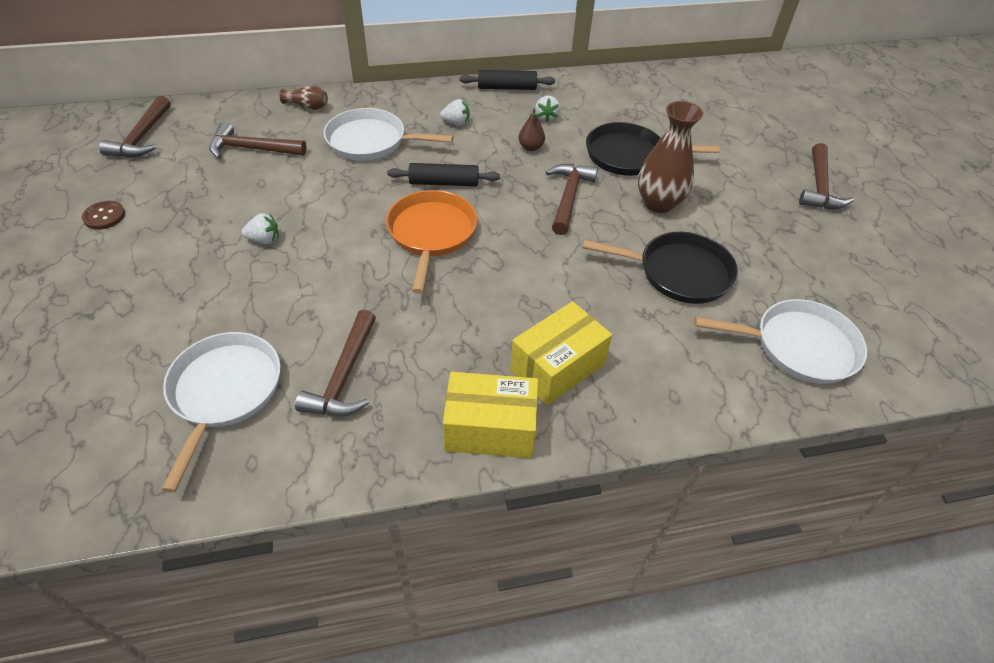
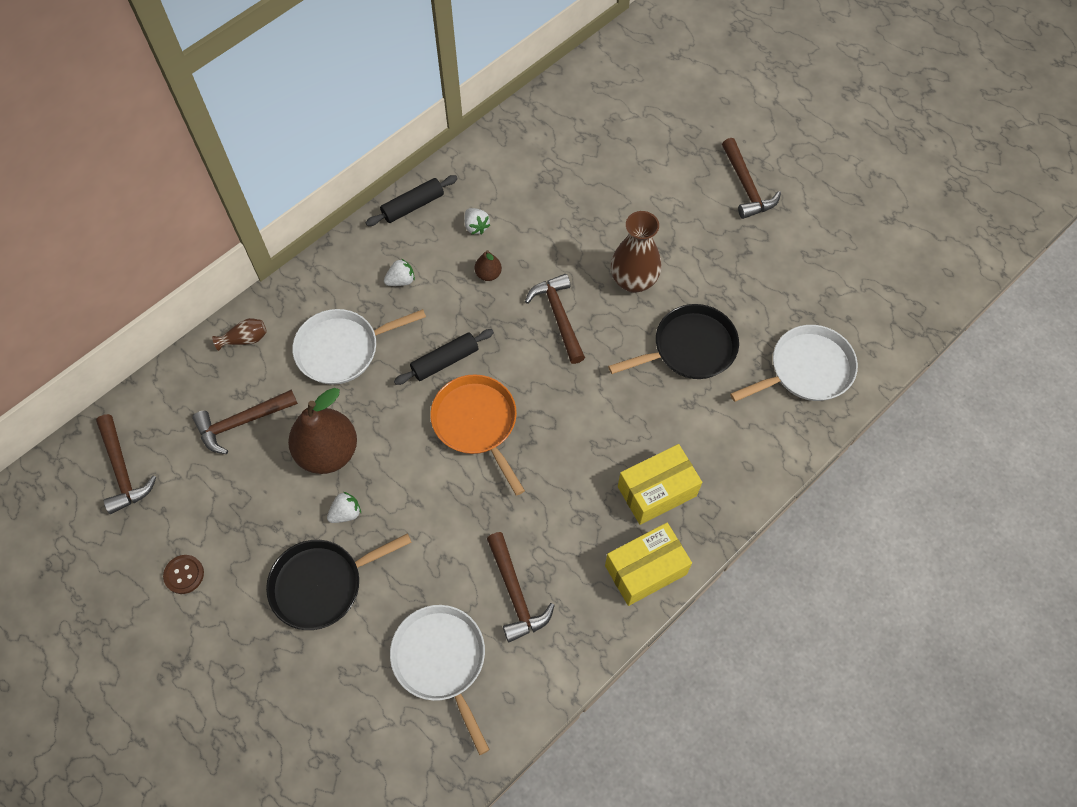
camera: 30 degrees left, 15 degrees up
(294, 195) = (328, 452): none -> brown pear
(557, 367) = (657, 491): yellow box -> yellow box turned 45 degrees clockwise
(629, 155) = (577, 236): black pan -> black pan (321, 585)

